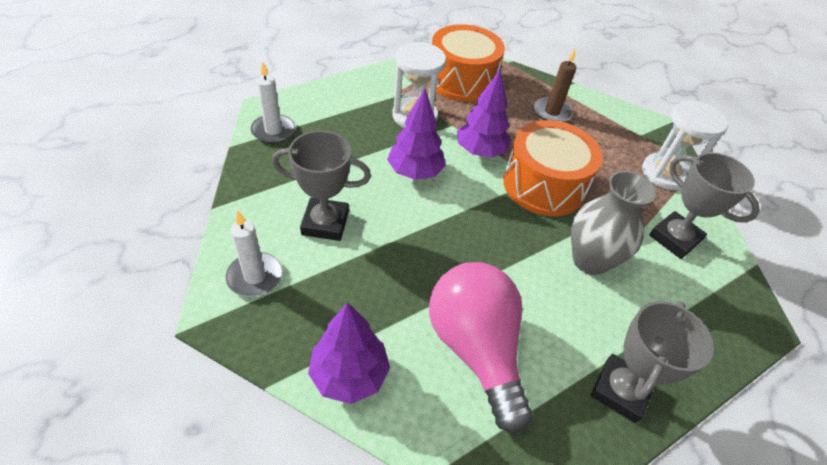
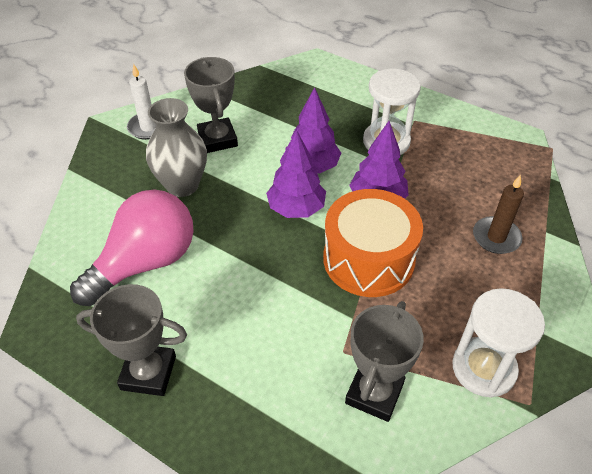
camera: 70 degrees right, 0 degrees up
(273, 131) = (293, 76): white candle -> none
(349, 375) = (92, 202): purple tree -> purple tree (296, 209)
(462, 80) = (475, 154): orange drum -> none
(590, 260) = (289, 320): grey vase -> grey vase (182, 185)

